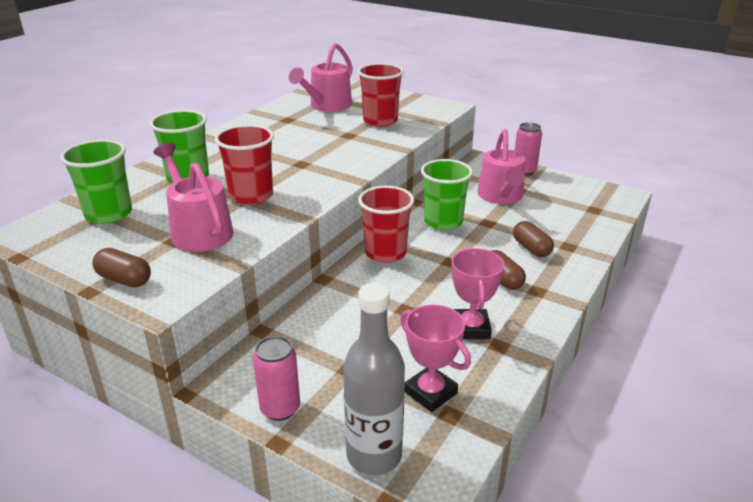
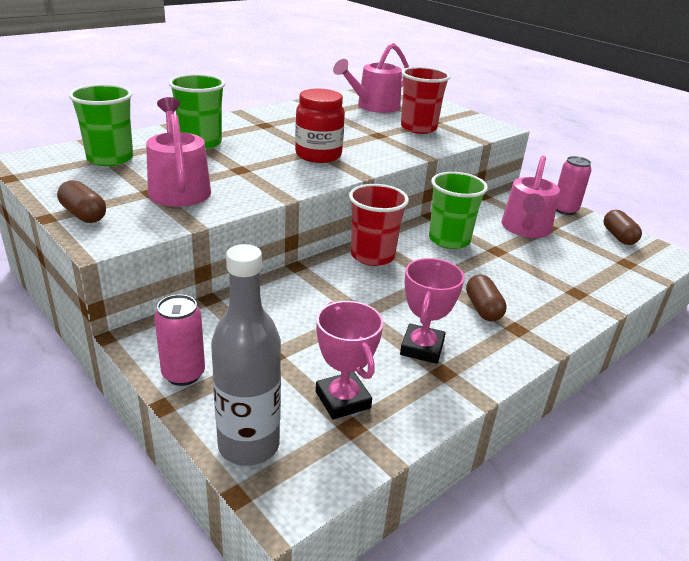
camera: 15 degrees right, 0 degrees up
(251, 196) = (248, 169): red cup -> none
(307, 168) = (318, 155): none -> red jar
(531, 248) = (532, 286): brown capsule -> brown capsule (618, 237)

